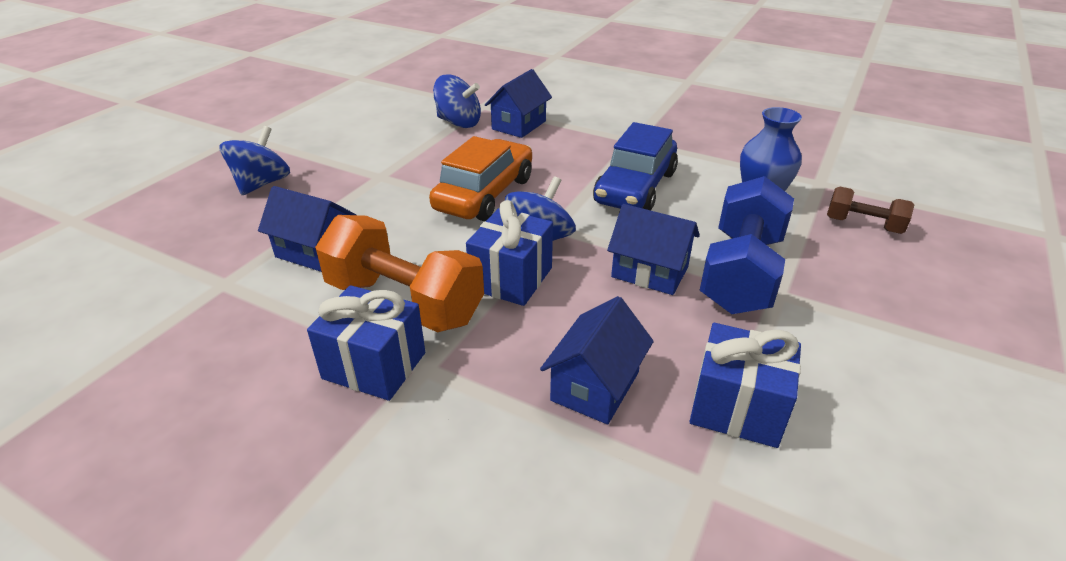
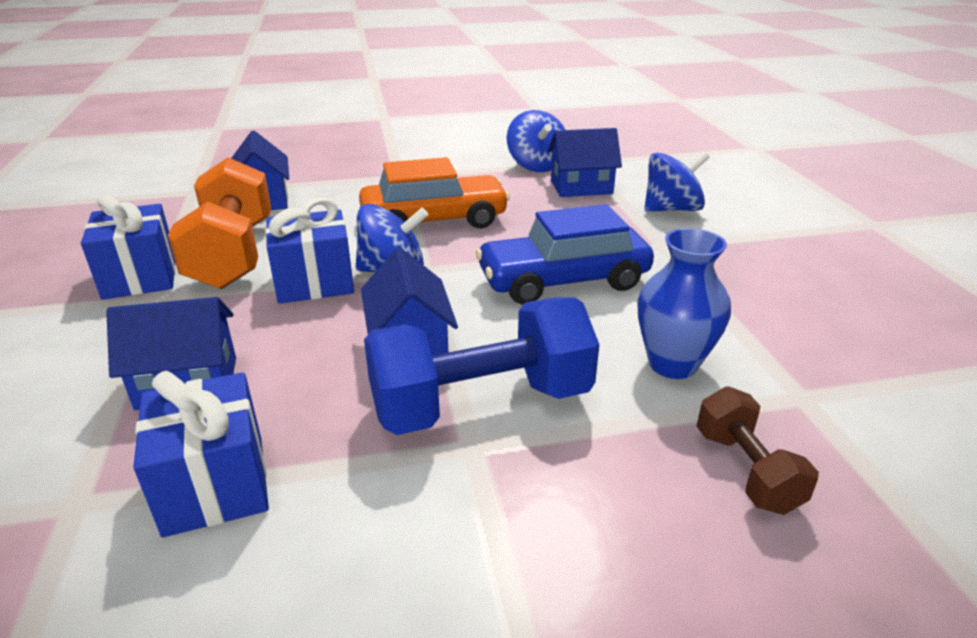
camera: 50 degrees right, 5 degrees down
(262, 184) = (329, 149): blue spinning top -> blue spinning top (671, 209)

